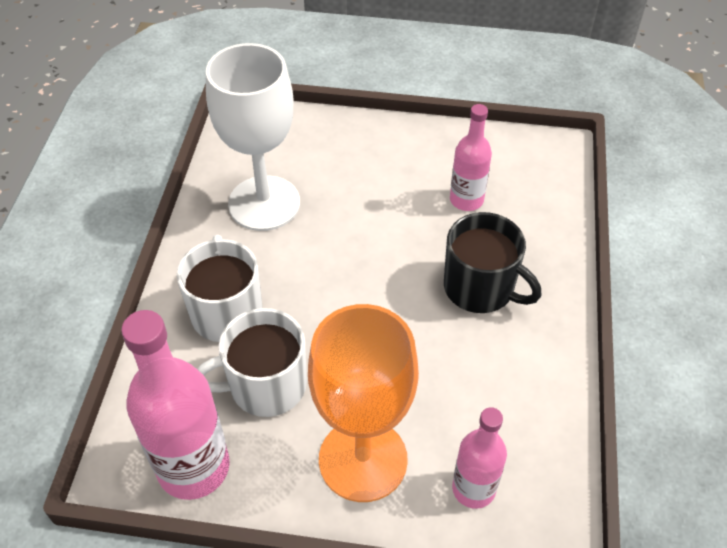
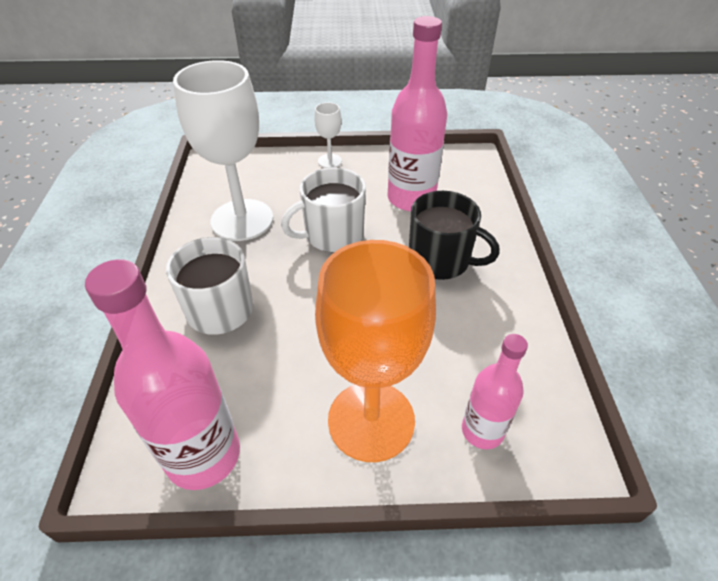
camera: 10 degrees left, 5 degrees down
(265, 385) = (265, 366): white mug -> white mug (332, 235)
(379, 133) = (329, 161): none -> white goblet
(466, 200) = (411, 198): pink bottle -> pink bottle, size x1.69

